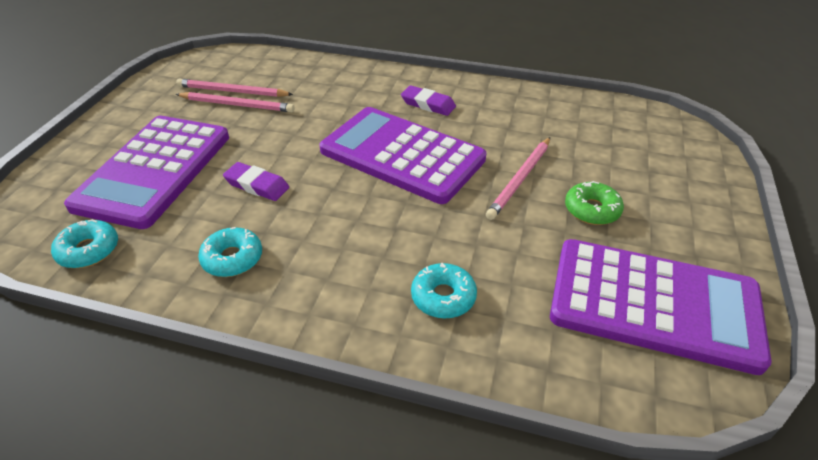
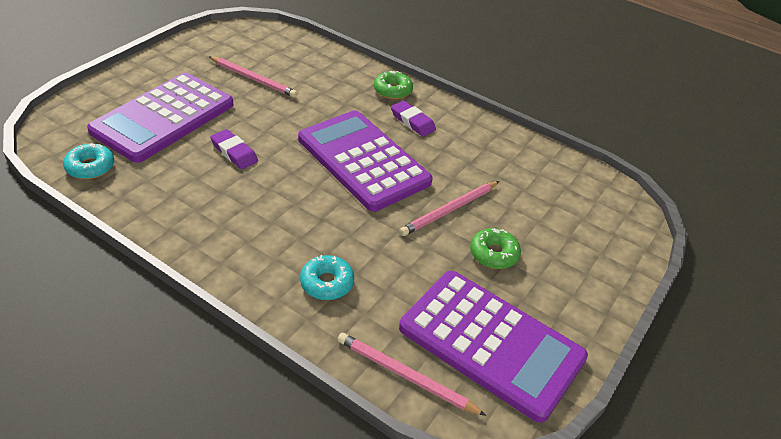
camera: 15 degrees right, 0 degrees up
(232, 258) = (187, 205): turquoise donut -> none
(233, 91) = (256, 66): pink pencil -> pink pencil (406, 376)
(390, 80) = (392, 90): none -> green donut

